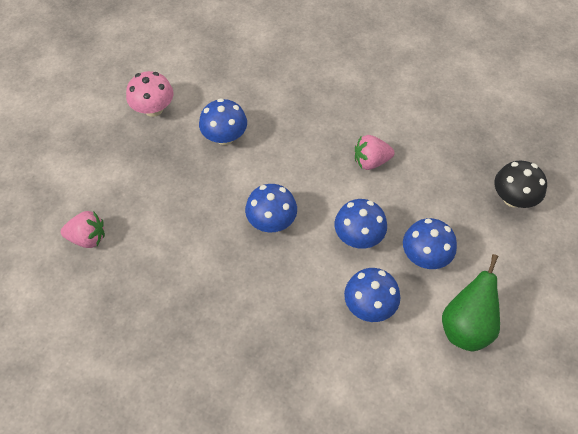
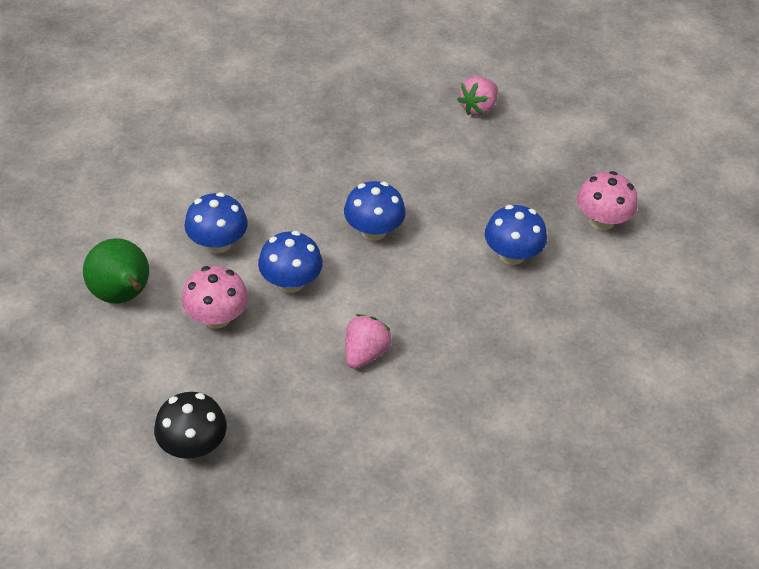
camera: 125 degrees right, 10 degrees down
(425, 256) = (217, 317): blue mushroom -> pink mushroom

